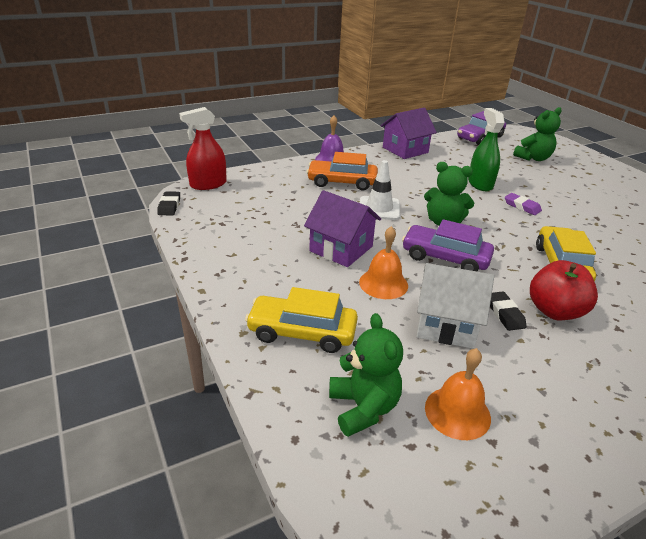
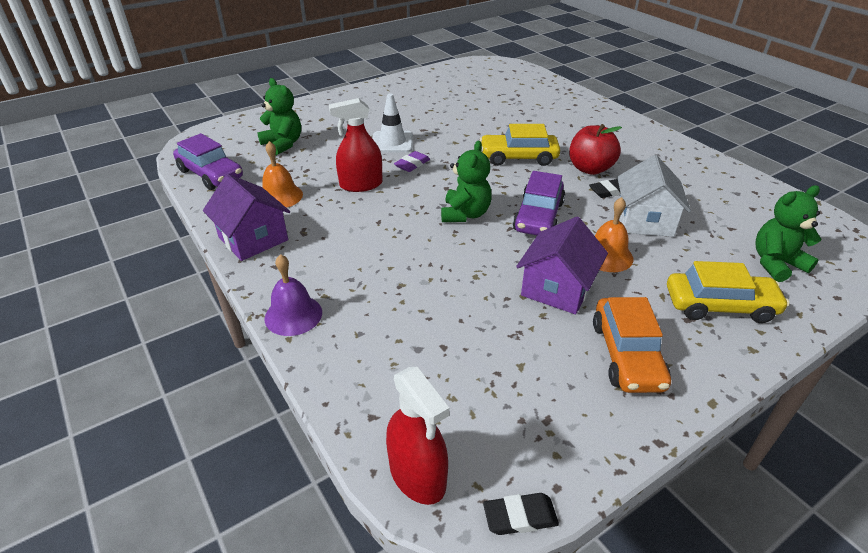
camera: 95 degrees left, 5 degrees up
(302, 332) = (719, 305): yellow car -> yellow car turned 90 degrees counterclockwise
(342, 182) = (377, 298): orange car -> orange car (627, 355)
(379, 208) = (447, 261): white traffic cone -> white traffic cone (392, 142)
(457, 412) = (740, 220): orange bell -> orange bell (280, 196)
(480, 184) = (361, 185): green spray bottle -> red spray bottle

